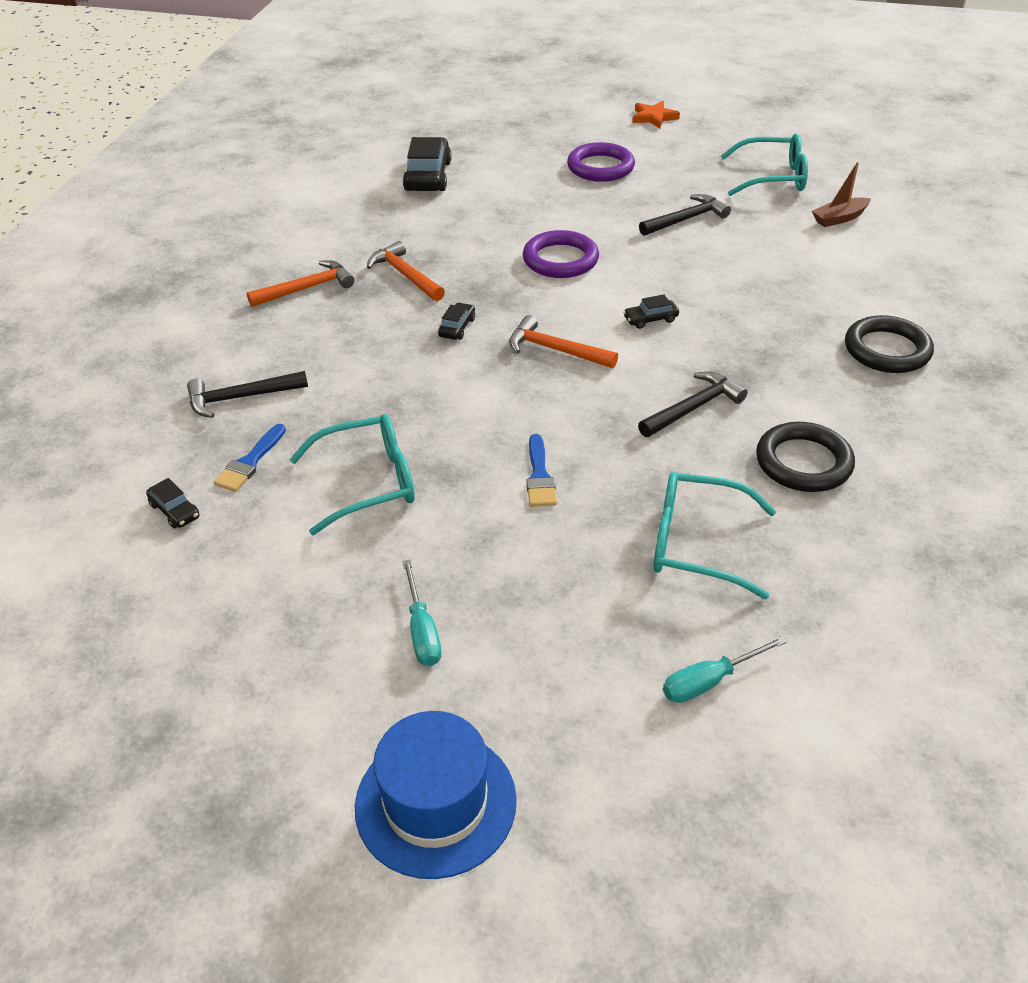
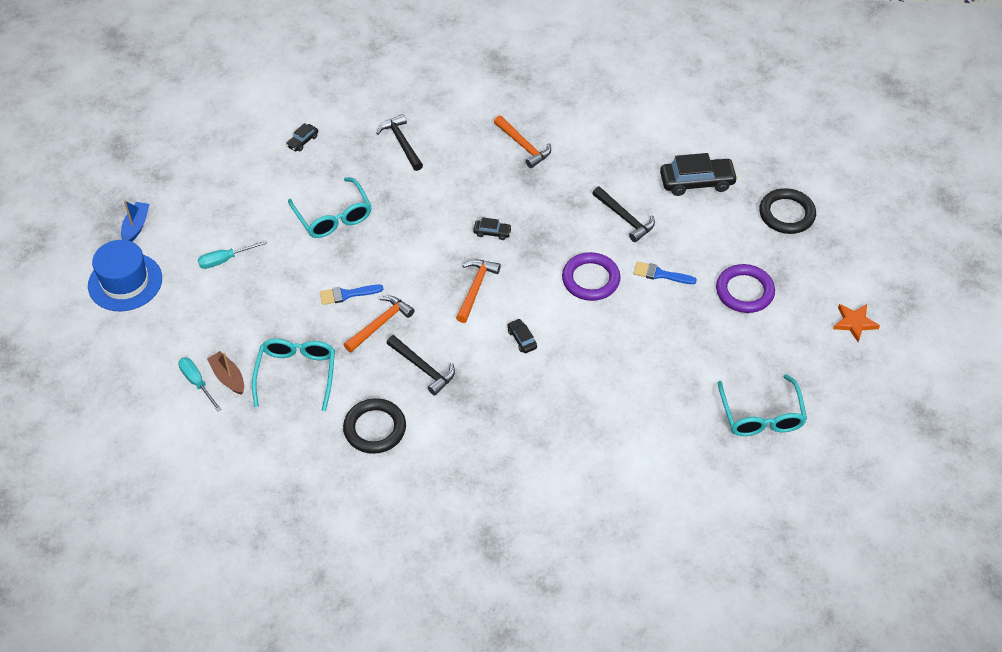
camera: 80 degrees right, 10 degrees up
(250, 462) = (344, 161): blue brush -> blue brush (660, 274)
(284, 781) = (136, 226): none -> blue boat
(405, 275) = (551, 194): orange hammer -> orange hammer (380, 324)
(686, 219) = (671, 355): black hammer -> black hammer (624, 218)
(839, 218) = (699, 463): brown boat -> brown boat (228, 377)
(887, 350) = (508, 484): black ring -> black ring (786, 214)

